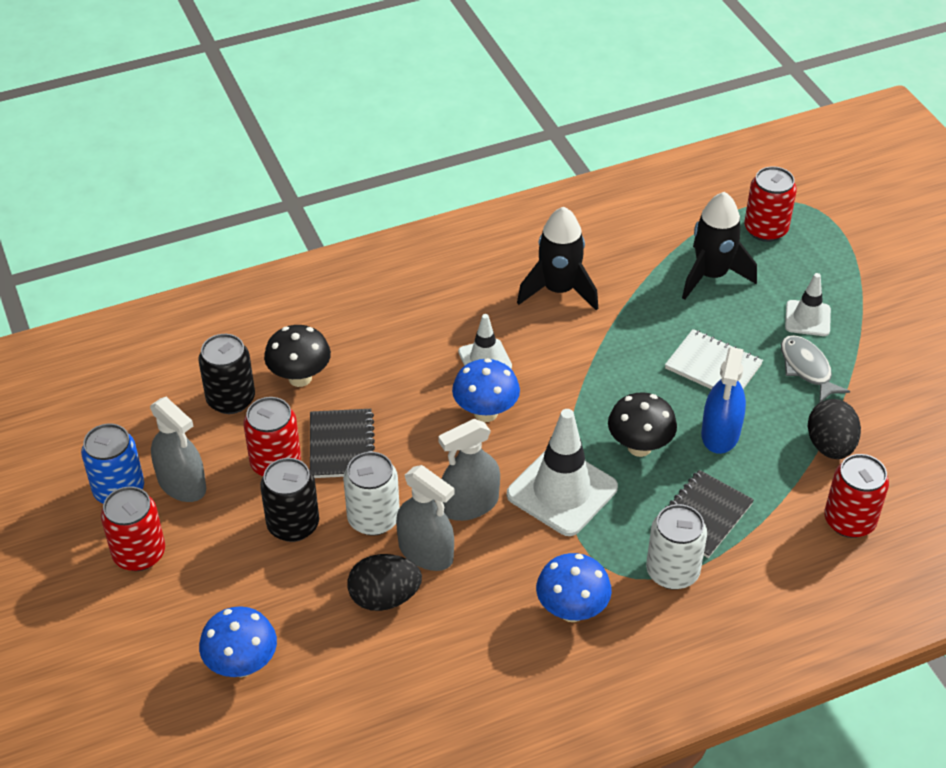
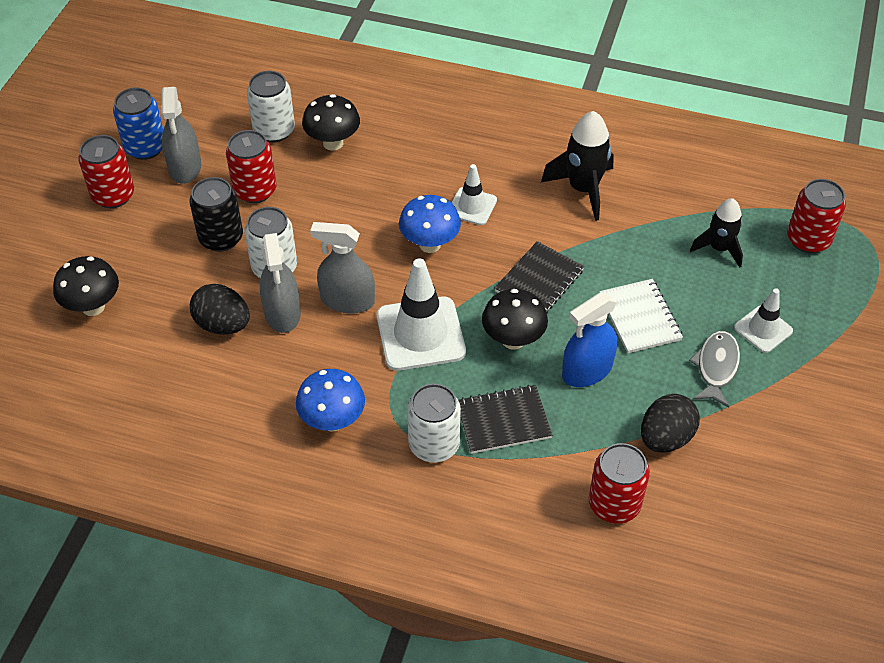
camera: 40 degrees right, 5 degrees up
(231, 399) = (274, 130): black can -> white can
(242, 665) = (93, 307): blue mushroom -> black mushroom
(341, 445) = (309, 205): black notebook -> black notebook (539, 281)
(711, 275) = (719, 248): black rocket -> black rocket, size x0.67

